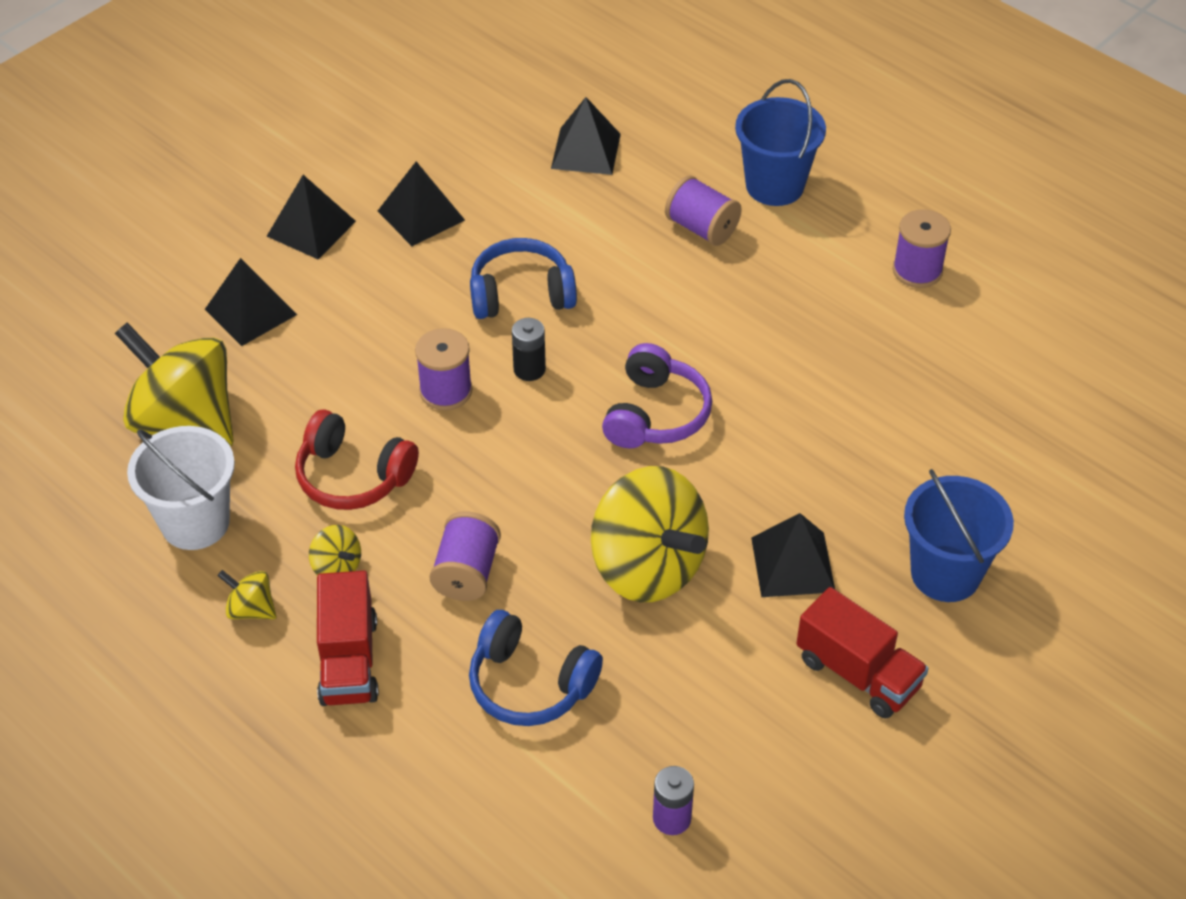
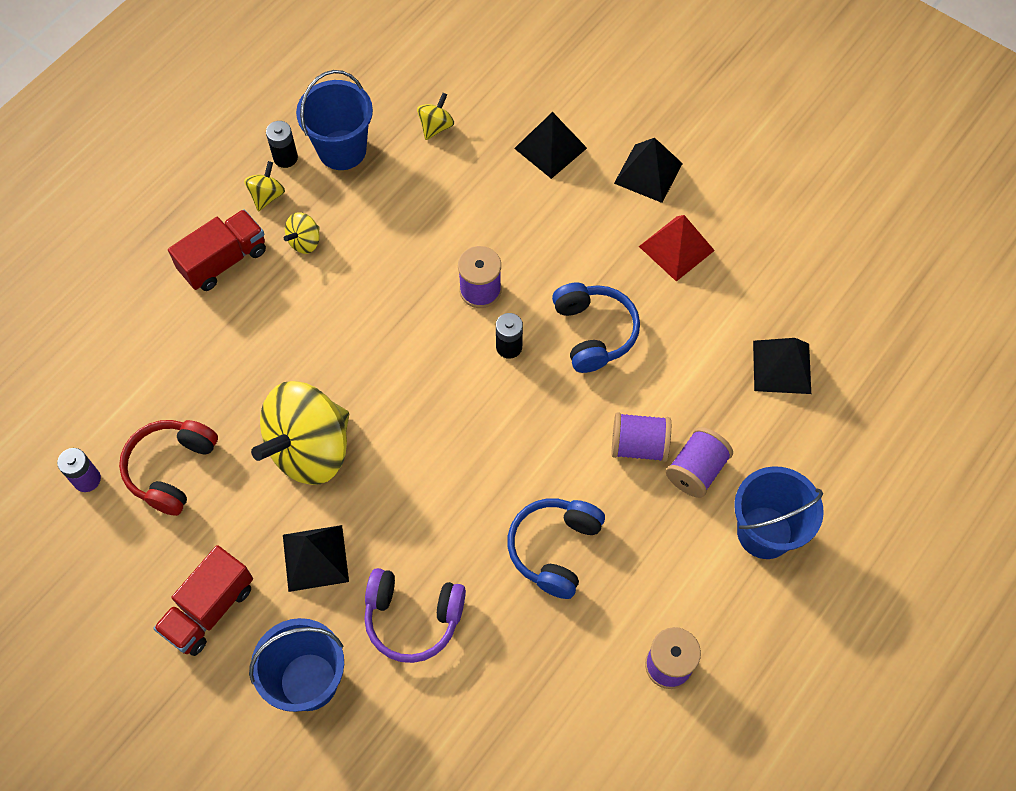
camera: 85 degrees right, 15 degrees up
(185, 421) = (436, 126): yellow spinning top -> yellow spinning top, size x0.43
(191, 587) = (285, 158): none -> black battery
(195, 523) = (342, 150): white bucket -> blue bucket
(349, 660) = (224, 261): red truck -> red truck turned 150 degrees clockwise
(353, 476) = (390, 240): red headphones -> red headphones (172, 469)
(421, 215) = (676, 248): black pyramid -> red pyramid
(466, 573) = (302, 325): purple spool -> purple spool (639, 445)
(530, 684) = (203, 377): blue headphones -> blue headphones (555, 549)
(655, 414) = (468, 445): purple headphones -> purple headphones (413, 618)

